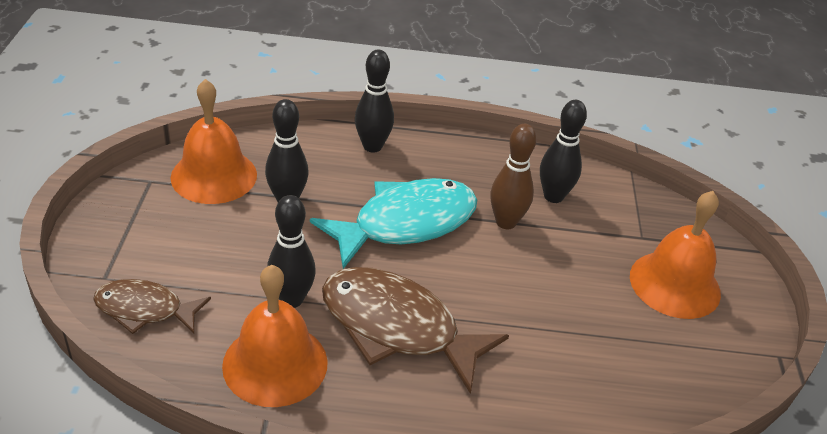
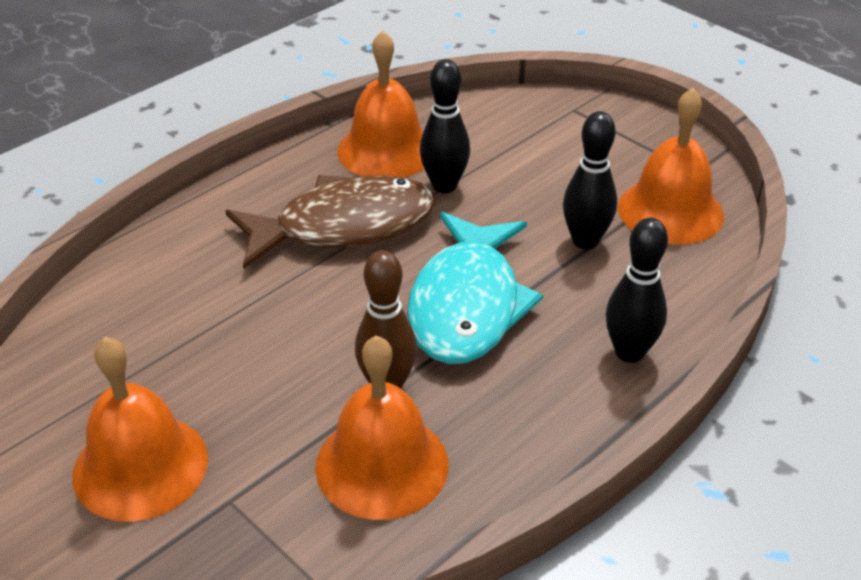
camera: 135 degrees right, 0 degrees up
(145, 309) = (514, 115): brown fish -> none
(553, 196) = (382, 465): black bowling pin -> orange bell

